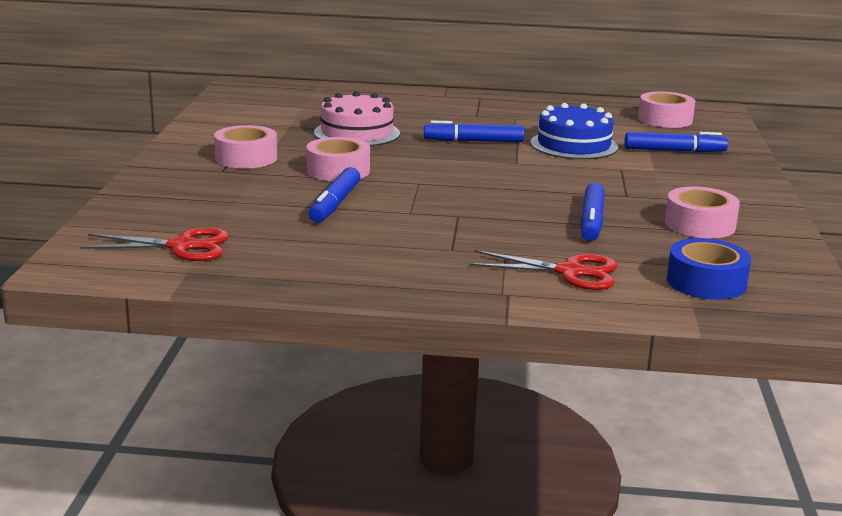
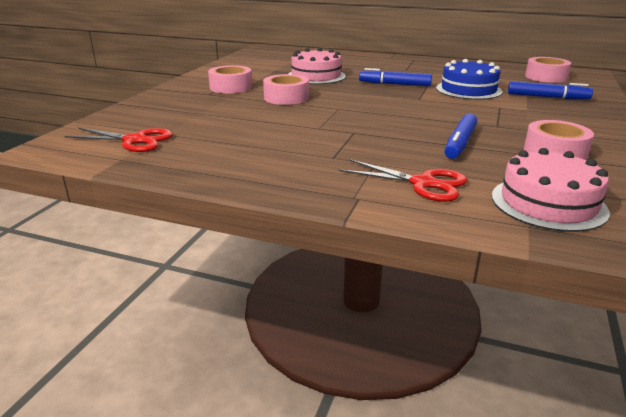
camera: 15 degrees right, 5 degrees up
(335, 204) = (267, 119): blue marker -> none
(706, 282) = (548, 203): blue tape -> pink cake

